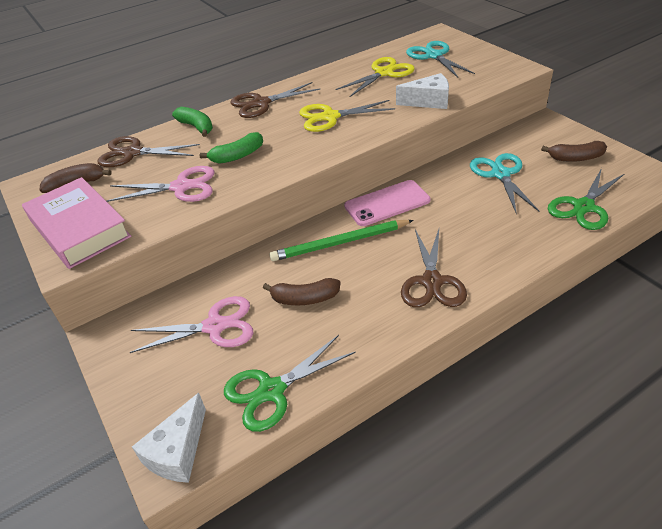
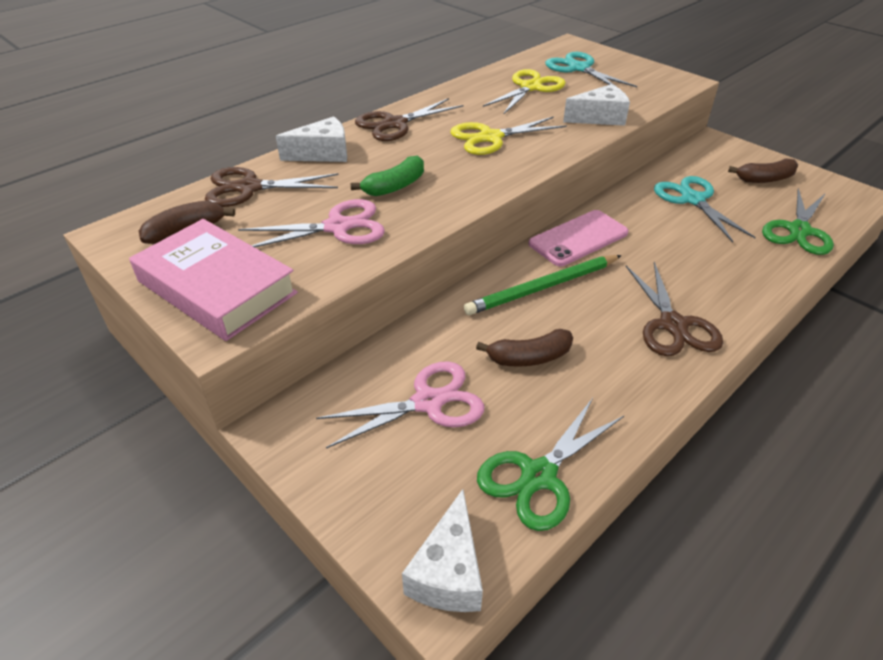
camera: 15 degrees left, 0 degrees up
(196, 127) = (323, 154): green banana -> white cheese

